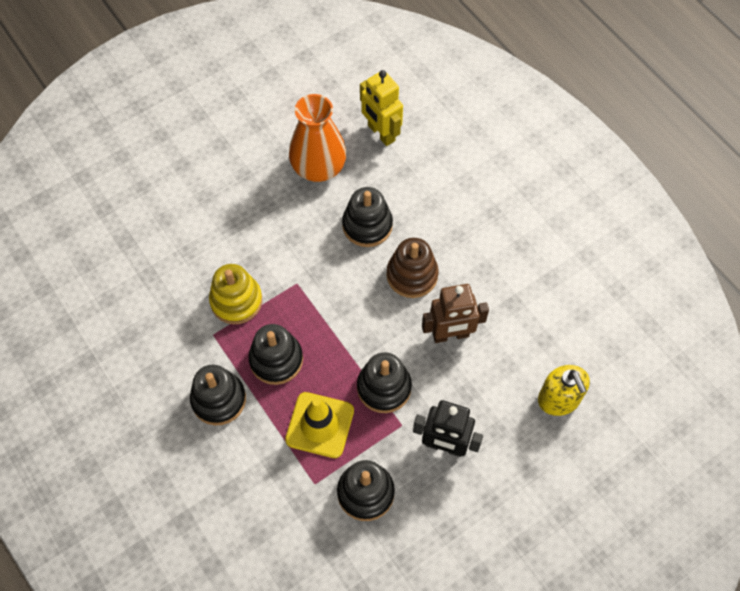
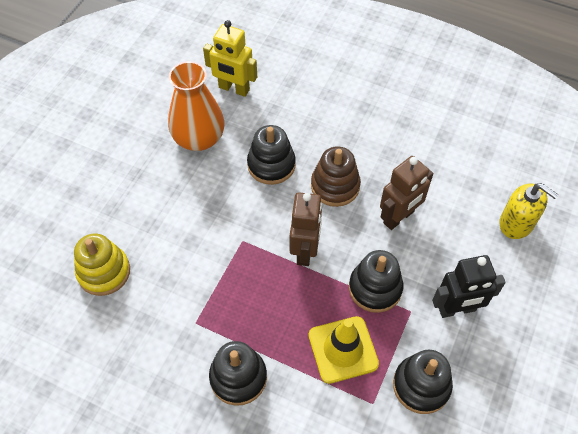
camera: 30 degrees left, 5 degrees down
(236, 301) = (198, 282): yellow stacking toy -> yellow stacking toy (104, 272)
(276, 360) = (267, 314): black stacking toy -> none
(345, 321) = (305, 250): none -> brown robot

